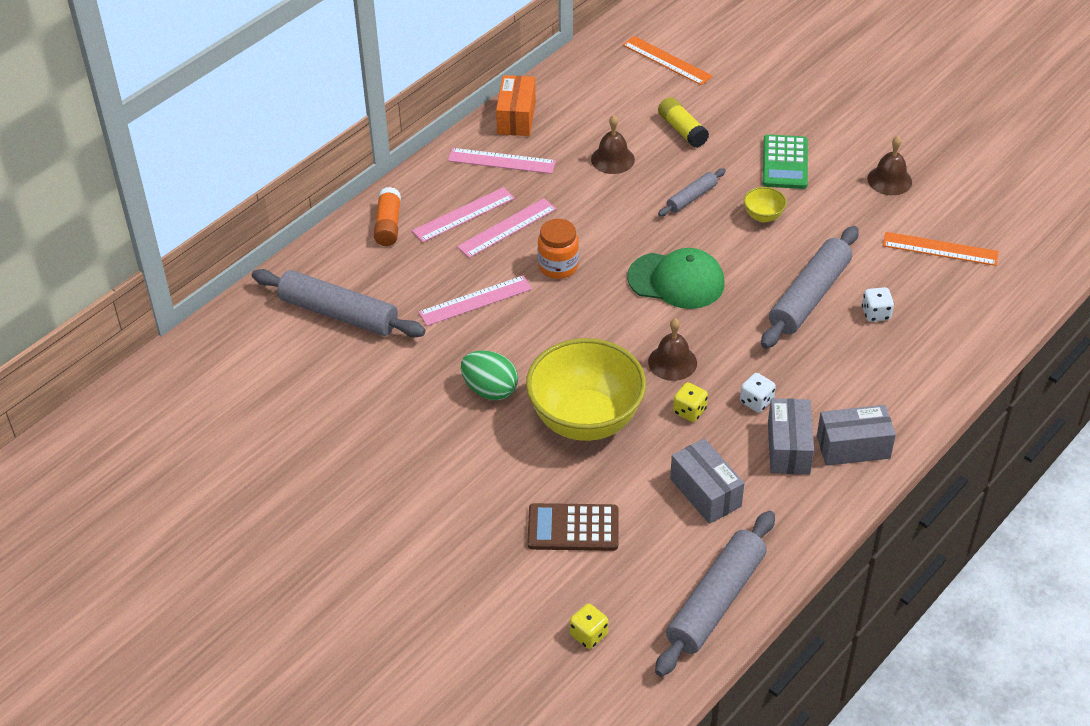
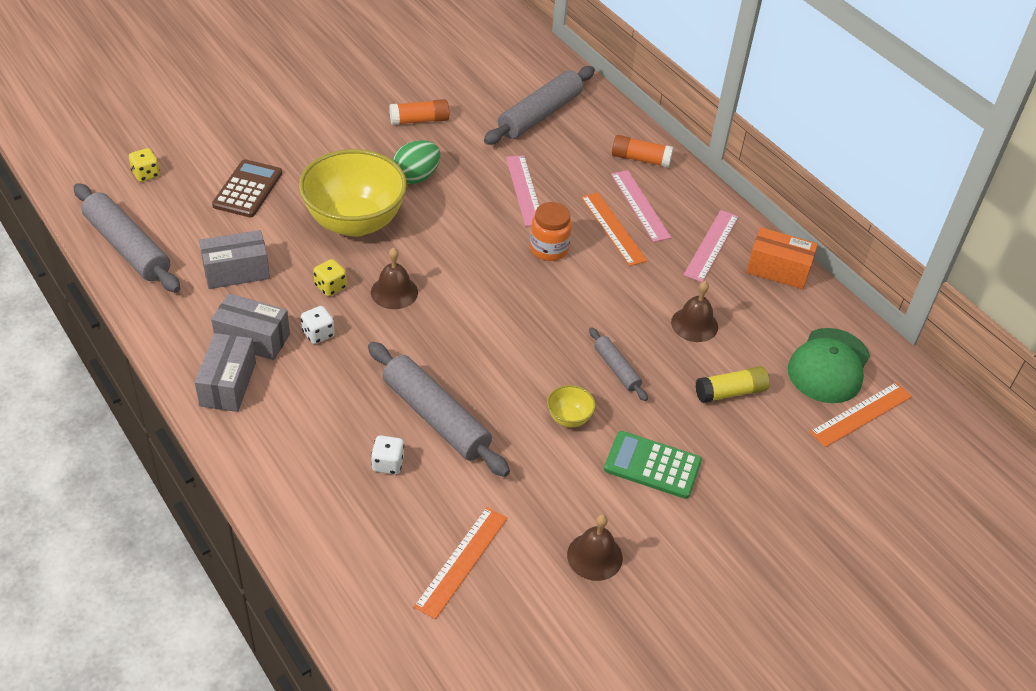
camera: 100 degrees right, 0 degrees up
(387, 412) = (419, 120): none -> orange glue stick
(507, 228) = (613, 228): pink ruler -> orange ruler
(676, 281) = (498, 323): green cap -> green cap (829, 366)

